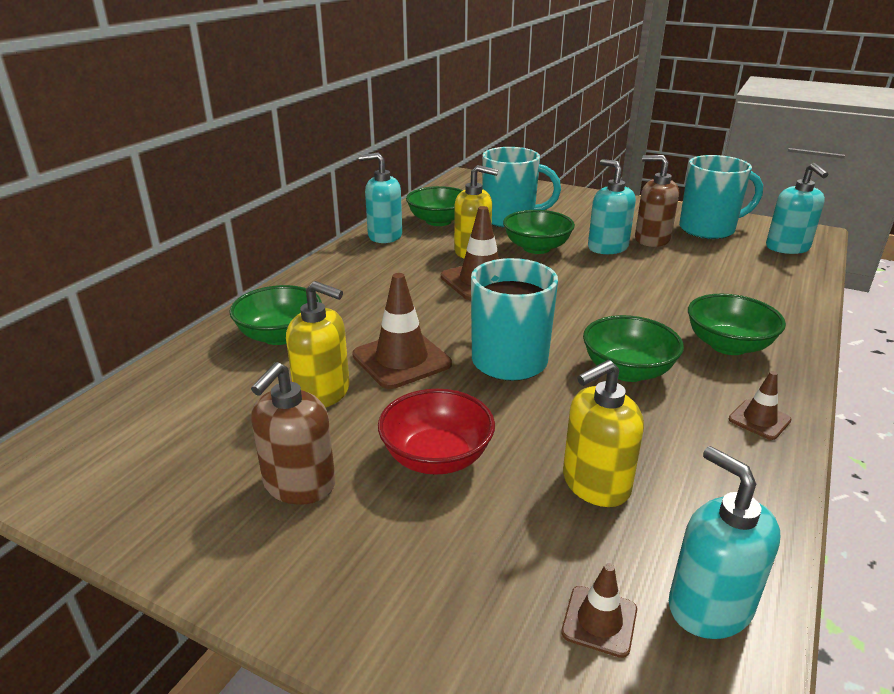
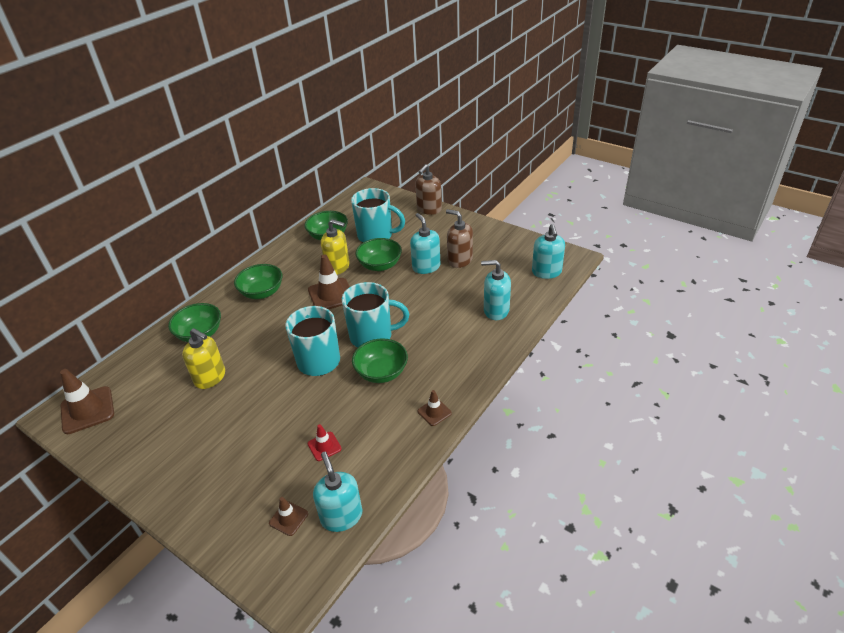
camera: 10 degrees right, 10 degrees up
(299, 484) = (181, 435): brown soap dispenser -> brown soap dispenser (429, 209)
(384, 236) = (288, 250): turquoise soap dispenser -> turquoise soap dispenser (496, 310)
(401, 360) = (260, 356): brown traffic cone -> brown traffic cone (87, 410)
(436, 457) = (253, 424): red bowl -> none
(595, 484) = (324, 446): yellow soap dispenser -> red traffic cone
(708, 229) = (504, 251): turquoise mug -> turquoise mug (372, 336)
(728, 345) = (451, 356): green bowl -> green bowl (262, 292)

